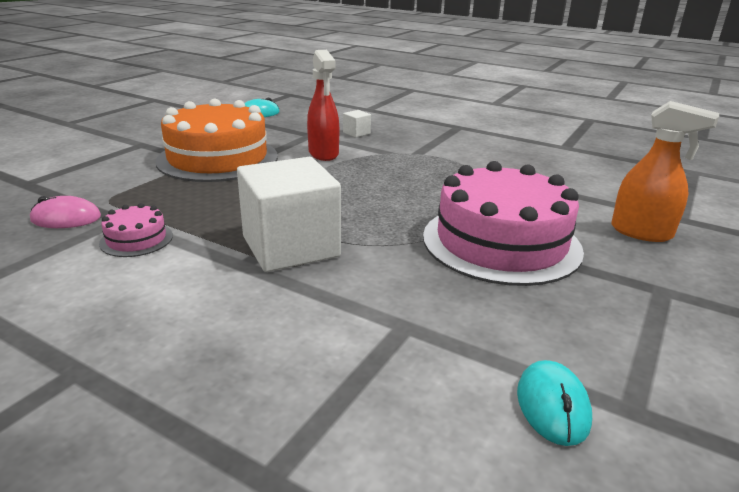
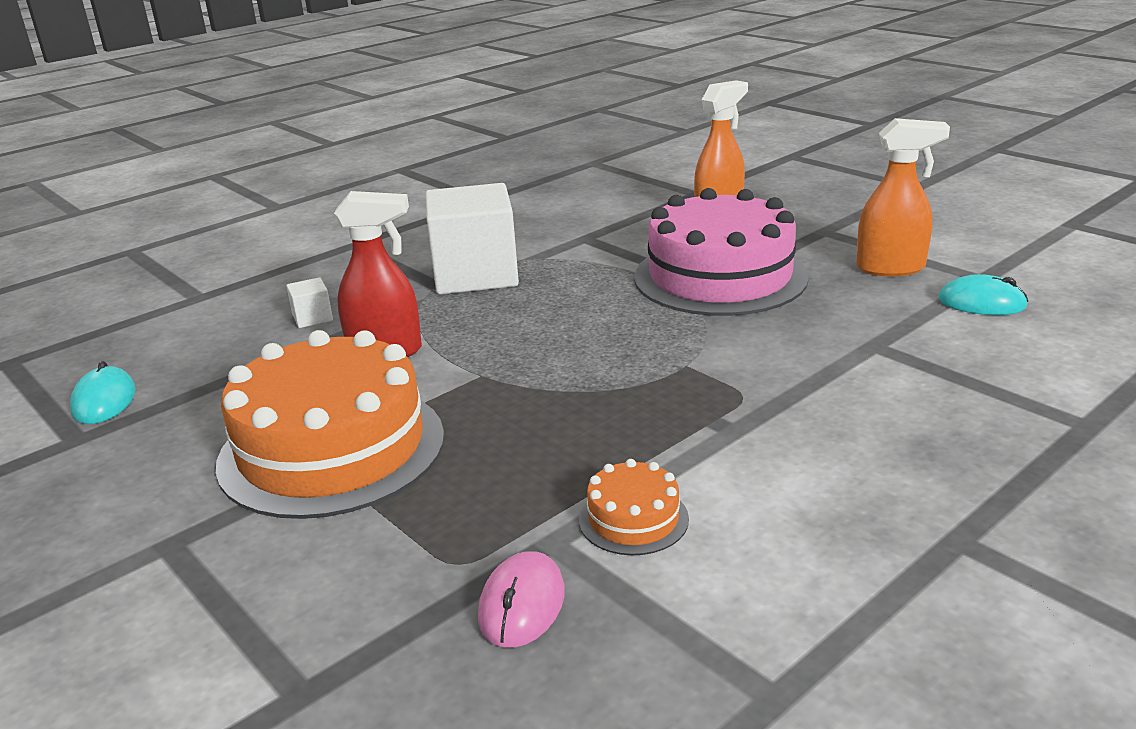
camera: 70 degrees left, 0 degrees up
(136, 239) = (633, 519): pink cake -> orange cake
(290, 247) = (694, 395): white cube -> white cube (475, 275)
(600, 336) = (891, 268): none -> orange spray bottle

